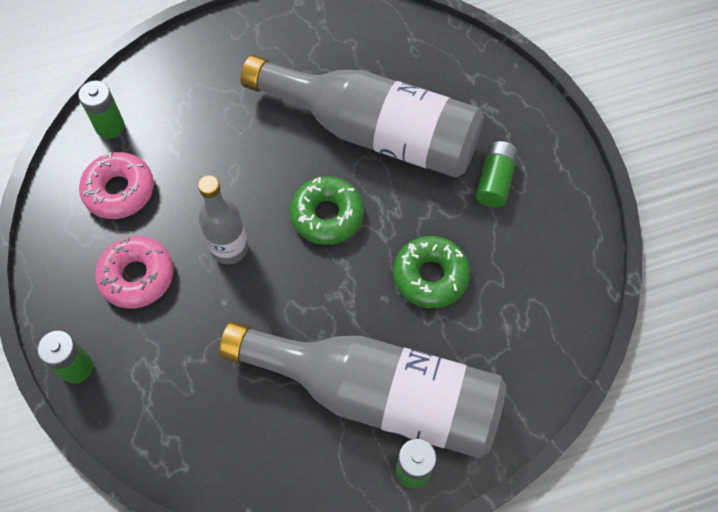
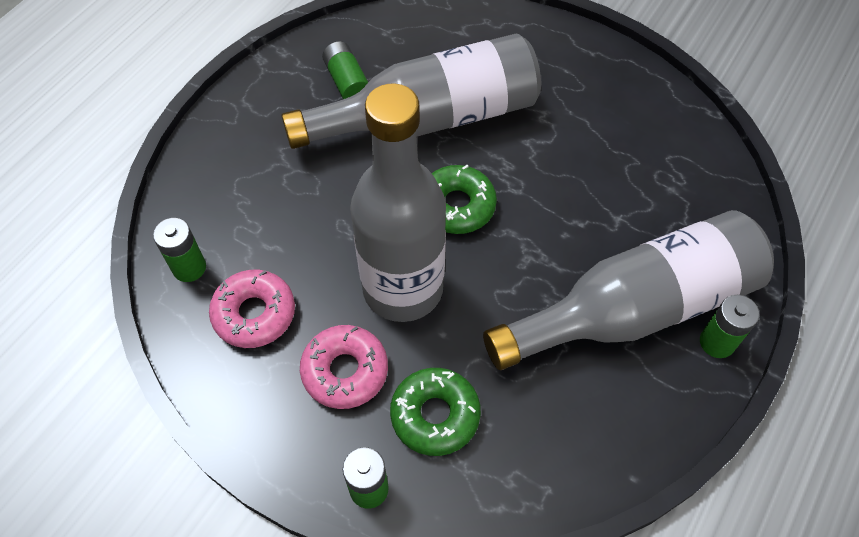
camera: 40 degrees left, 5 degrees down
(229, 248) = (403, 288): grey bottle -> grey bottle, size x1.94
(430, 276) = (582, 193): green donut -> green donut (435, 415)
(495, 181) = (556, 93): green battery -> green battery (347, 82)

